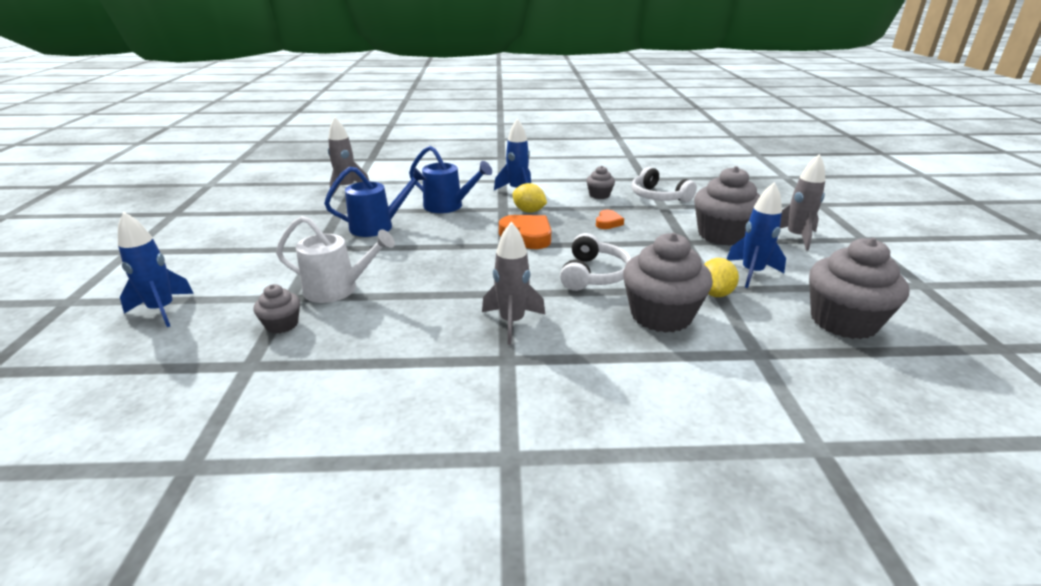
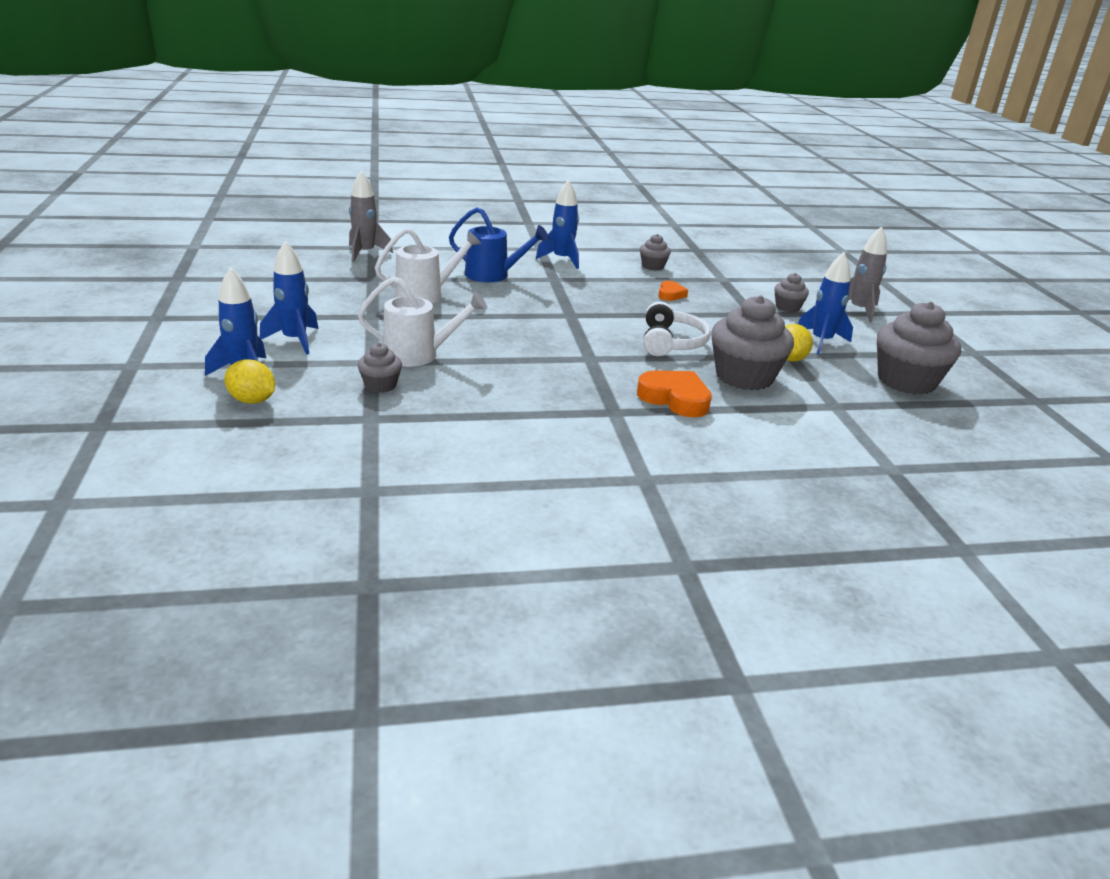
camera: 10 degrees left, 0 degrees up
(232, 274) = (295, 340): none -> blue rocket
(378, 226) = (426, 295): blue watering can -> white watering can
(512, 322) = (607, 383): grey rocket -> none
(527, 236) = (591, 306): orange heart -> orange heart (675, 398)
(529, 211) = (583, 281): yellow lemon -> yellow lemon (252, 400)
(658, 196) = (715, 269): white headphones -> none
(722, 235) = (787, 307): grey cupcake -> grey cupcake, size x0.50

